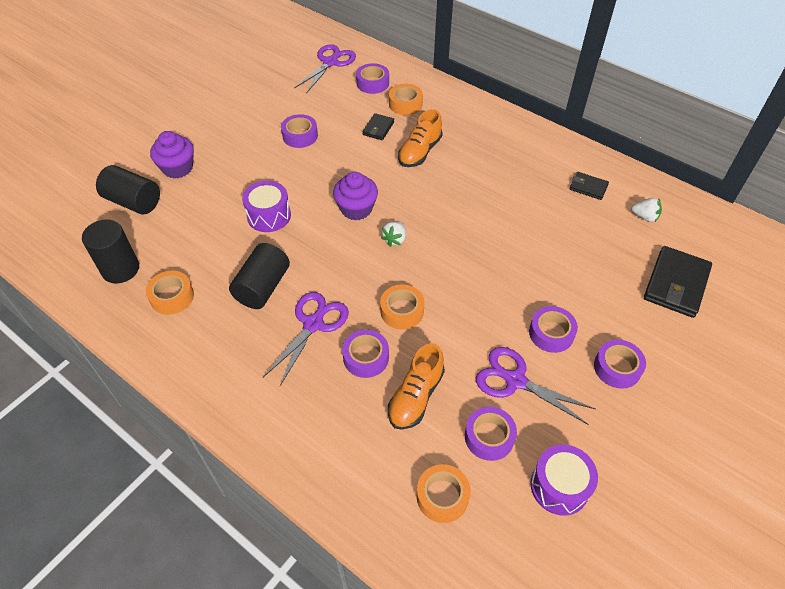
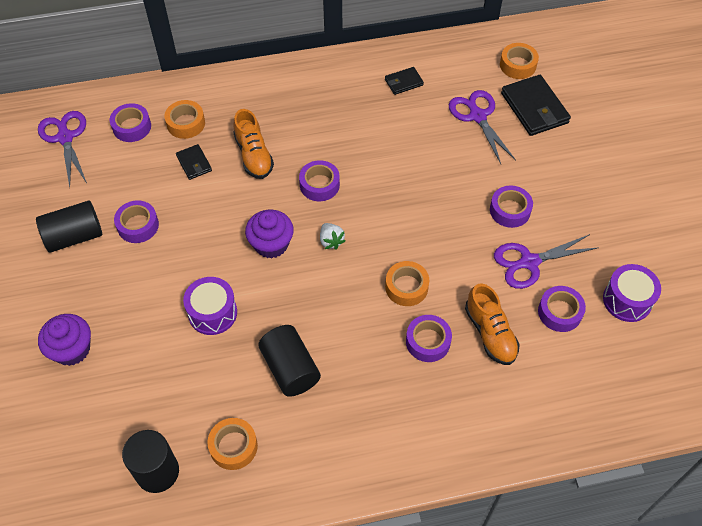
camera: 50 degrees left, 5 degrees up
(133, 202) = (78, 413): black cylinder -> black cylinder (74, 236)
(313, 323) = (363, 356): purple scissors -> purple scissors (477, 116)
(442, 496) = (582, 374): orange tape -> orange tape (517, 65)
(617, 368) = (569, 196): purple tape -> purple tape (319, 185)
(644, 217) = (463, 75): white strawberry -> none

